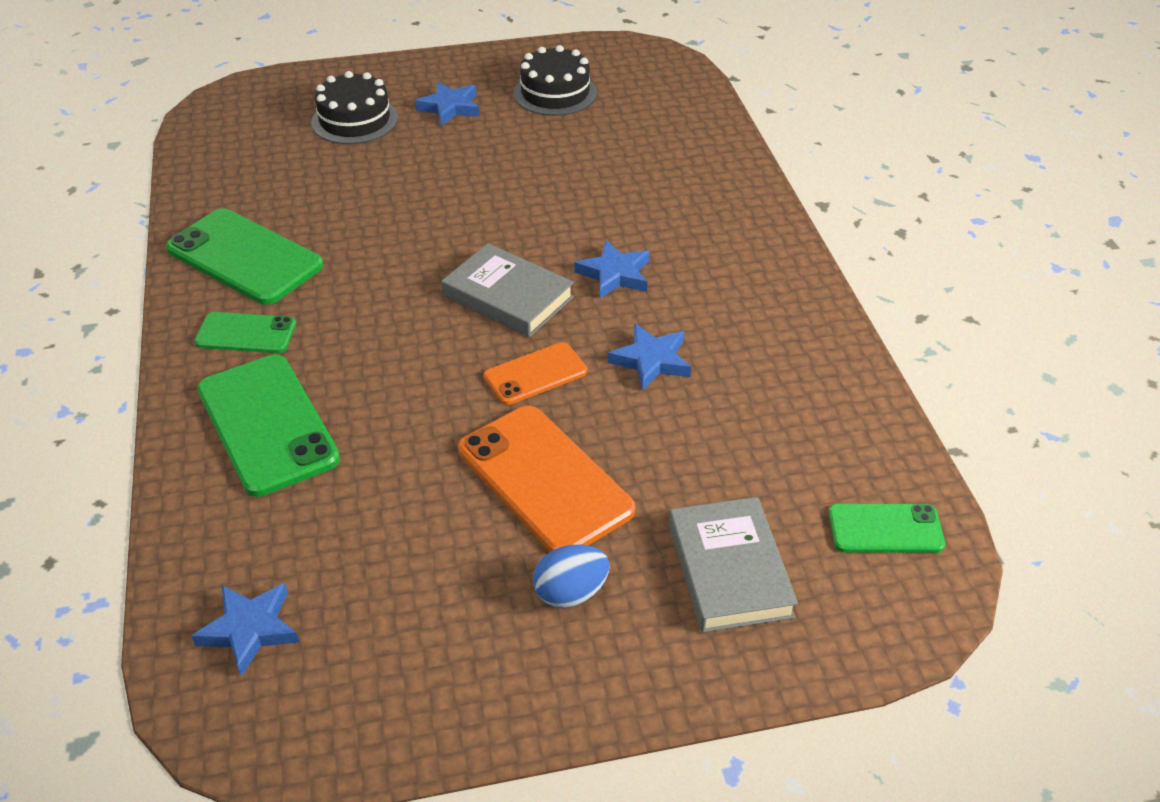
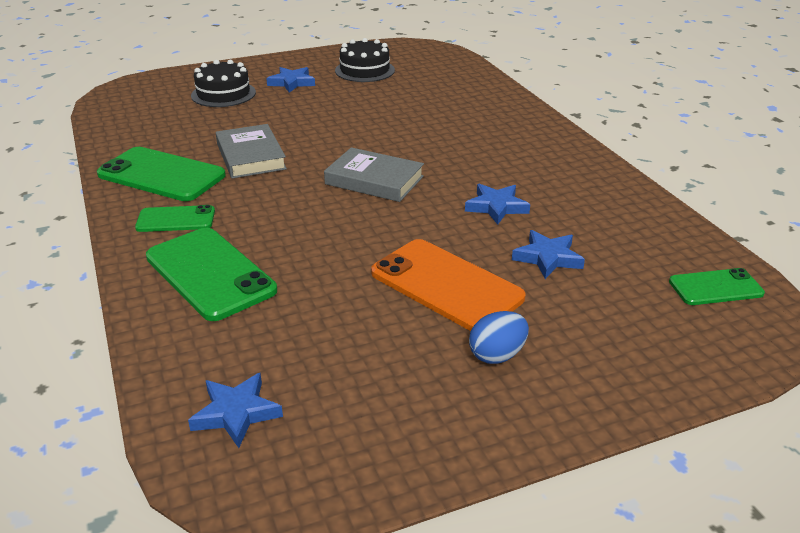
camera: 10 degrees left, 10 degrees down
(535, 374) = (413, 223): orange phone -> none
(614, 274) = (448, 161): blue star -> blue star (547, 258)
(729, 570) = (613, 325): grey book -> grey book (251, 156)

